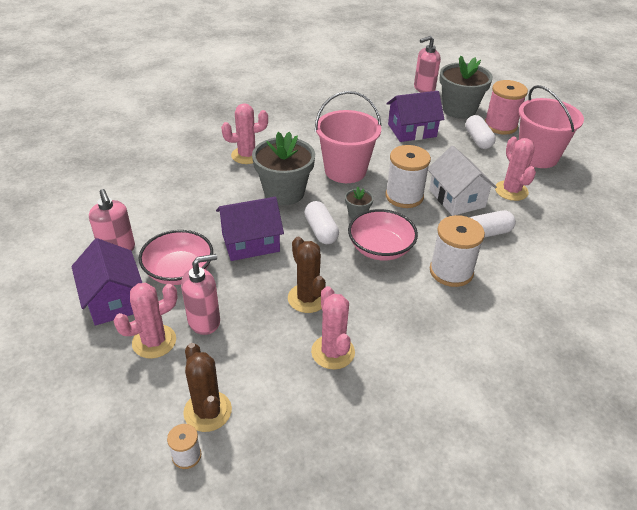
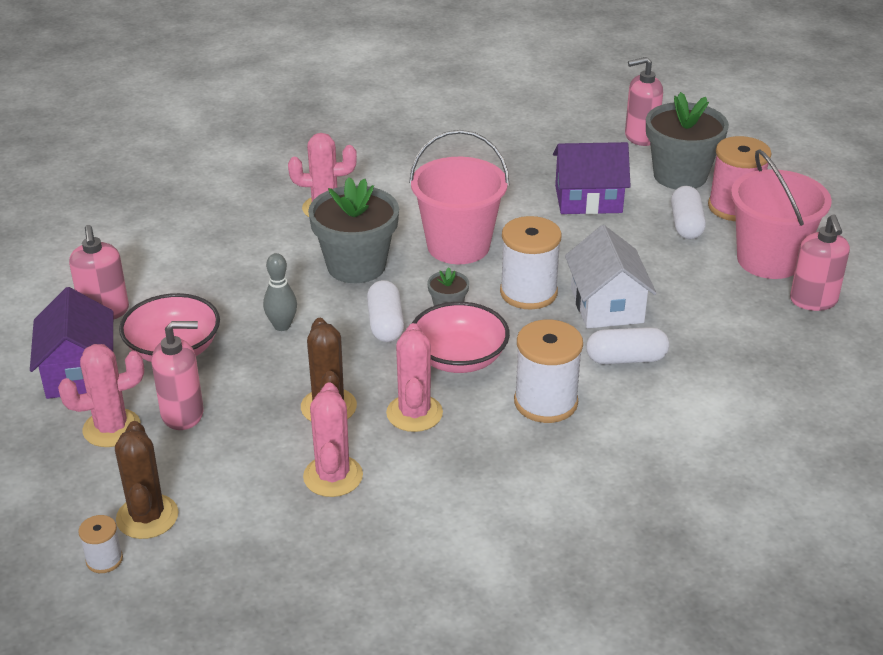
camera: 15 degrees right, 5 degrees down
(250, 242) = (282, 326): purple house -> grey bowling pin
(511, 191) = (697, 305): pink cactus -> pink cactus (414, 413)
(576, 179) = (813, 301): none -> pink soap dispenser

